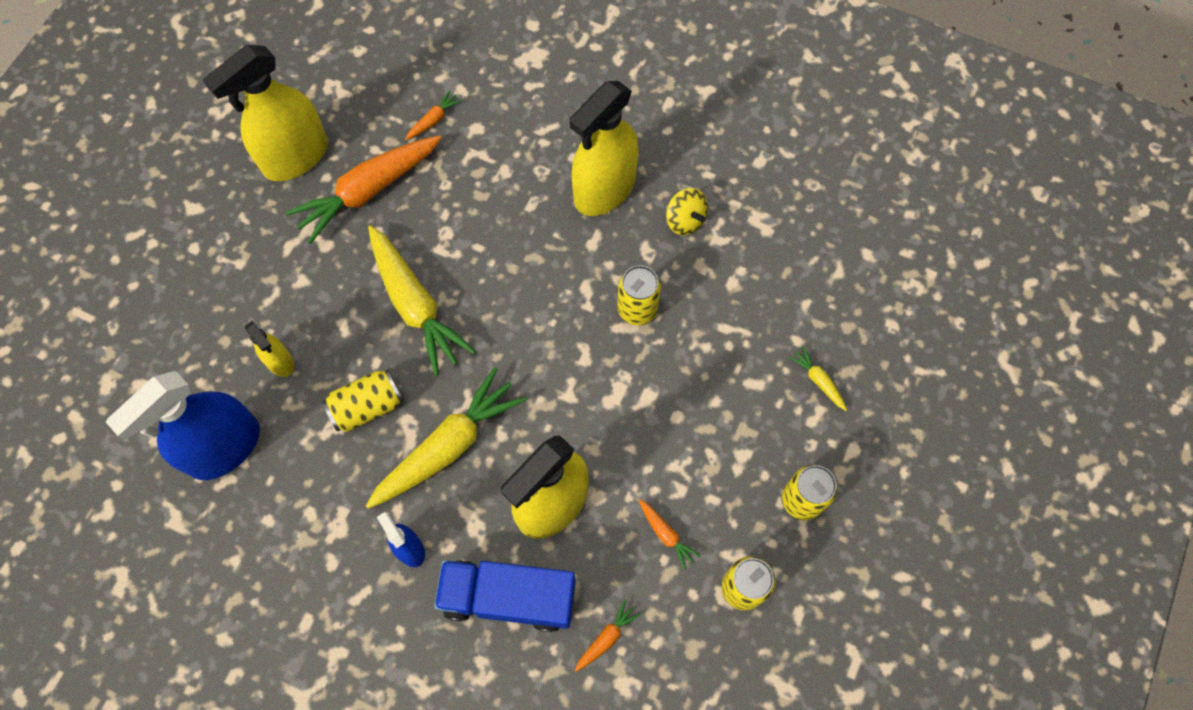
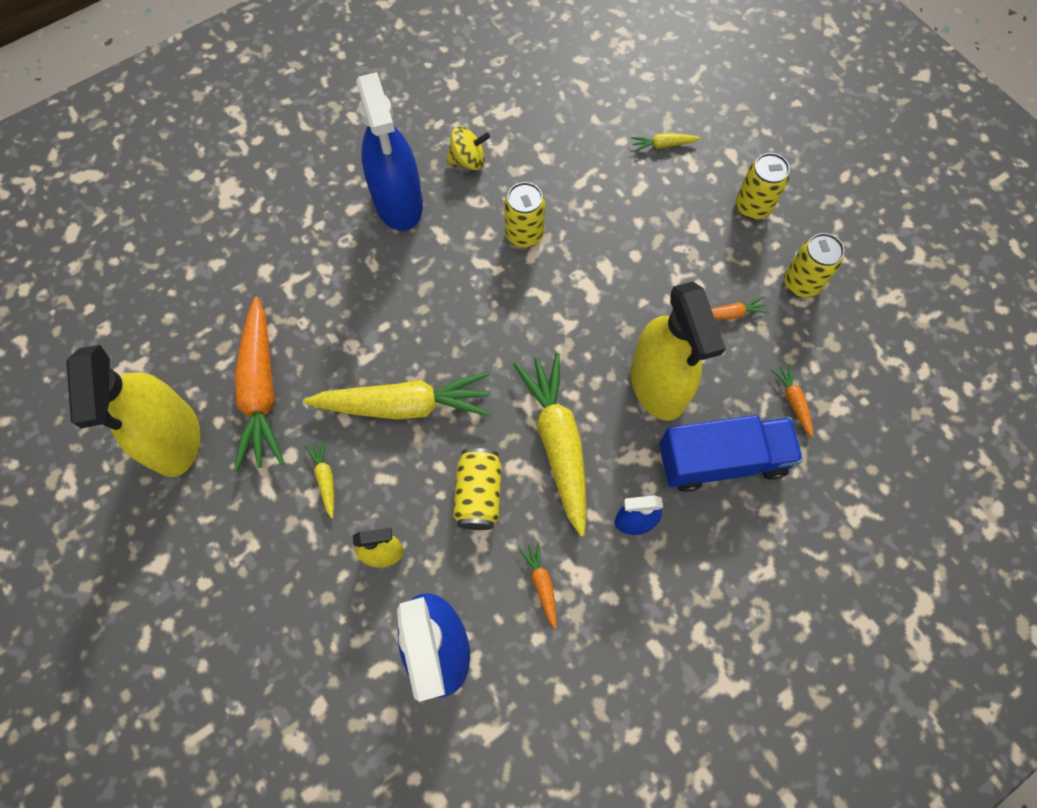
camera: 60 degrees left, 0 degrees up
(319, 283) = (325, 479): none -> yellow carrot
(433, 120) = (229, 300): orange carrot -> orange carrot (541, 584)
(508, 597) = (721, 460): blue truck -> blue truck turned 135 degrees counterclockwise
(604, 189) = (398, 202): yellow spray bottle -> blue spray bottle

